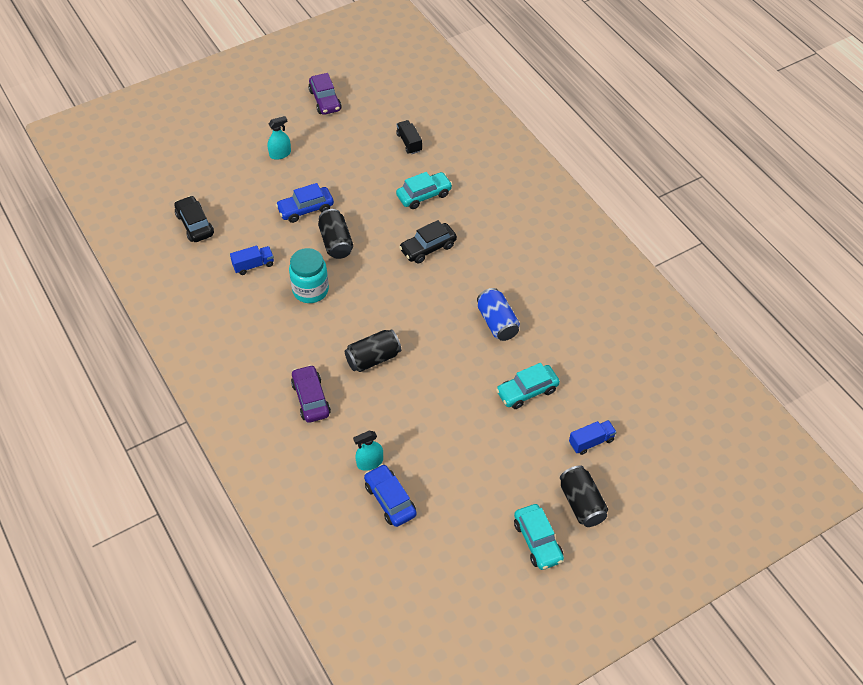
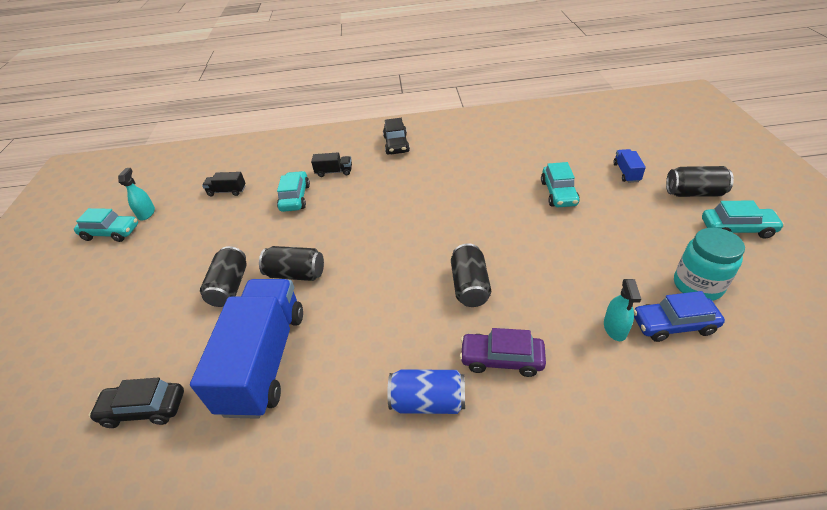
camera: 60 degrees left, 10 degrees down
(253, 265) = (264, 360): blue truck -> blue truck, size x2.46
(280, 154) = (134, 287): turquoise spray bottle -> turquoise spray bottle (146, 213)
(305, 209) = (230, 287): blue car -> black can
(310, 290) = (343, 314): turquoise jar -> turquoise jar (697, 285)
(325, 100) = (111, 233): purple car -> turquoise car
(428, 248) = (357, 211): black car -> black car (396, 144)
(474, 205) = (334, 172): none -> black truck
(497, 323) = (472, 191): blue can -> blue can (428, 401)

